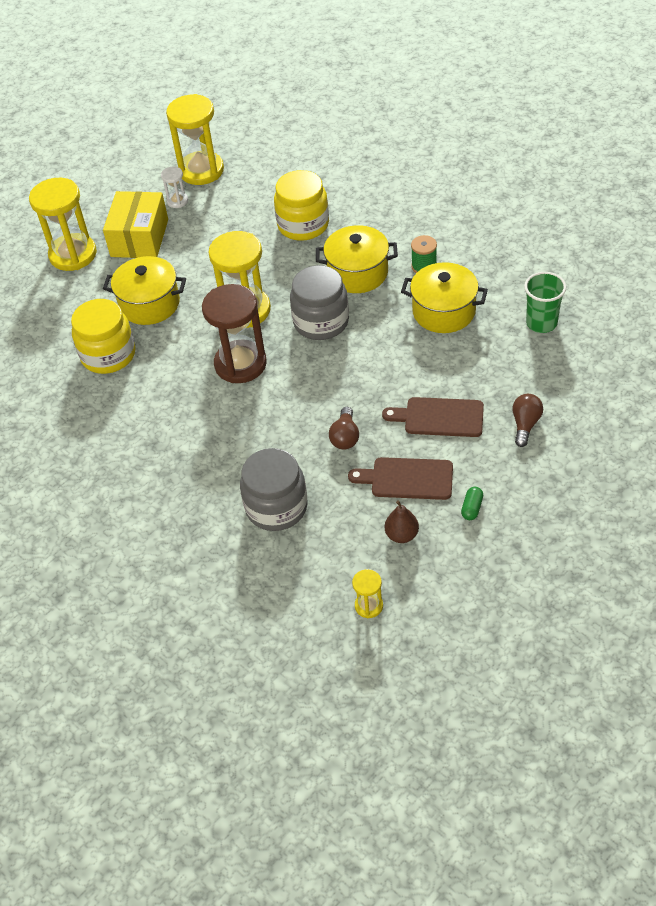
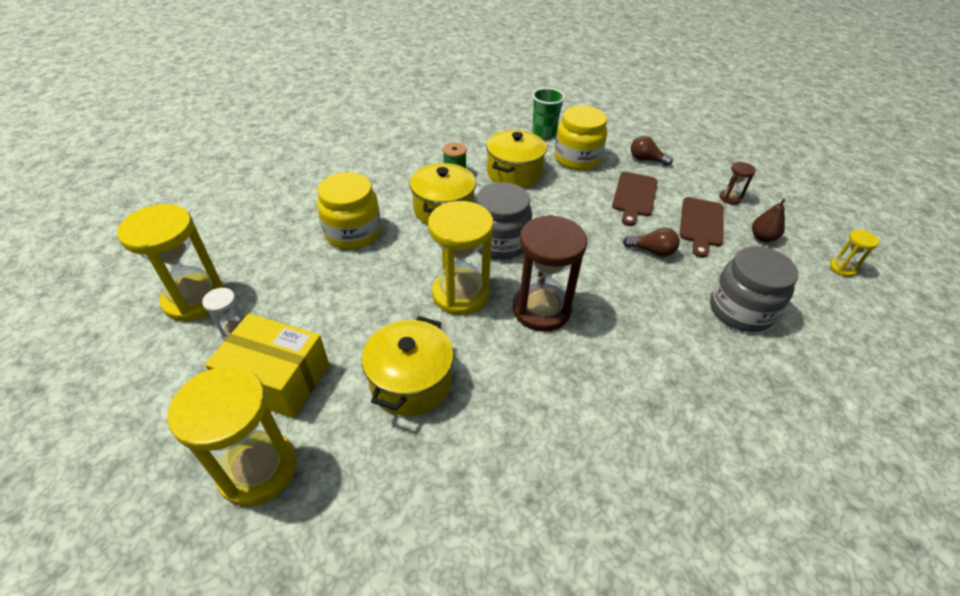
camera: 85 degrees left, 5 degrees down
(108, 355) = (489, 440): yellow jar -> yellow jar (577, 159)
(472, 508) = (730, 198): green capsule -> brown hourglass

